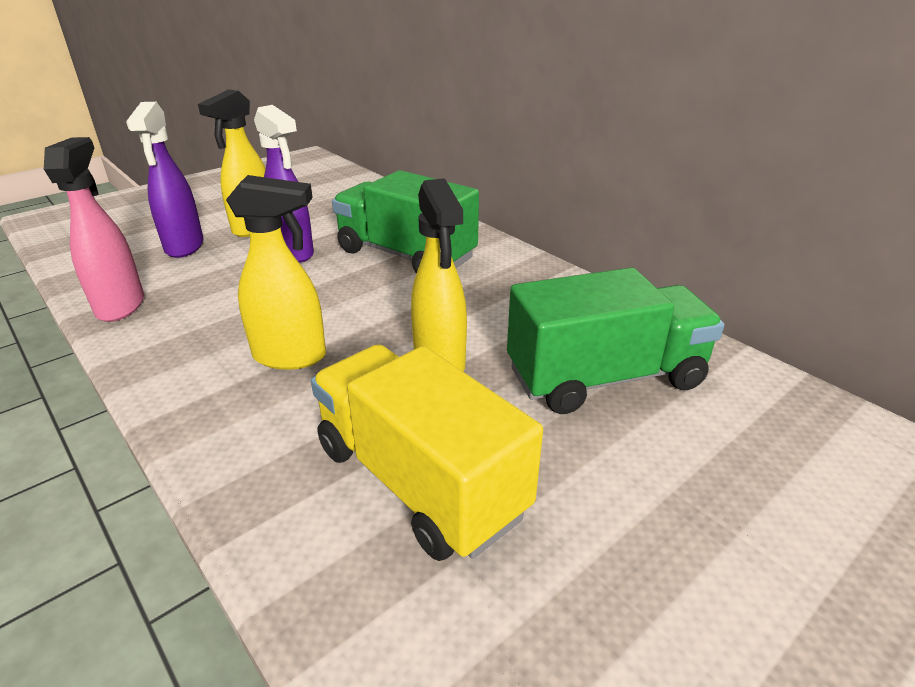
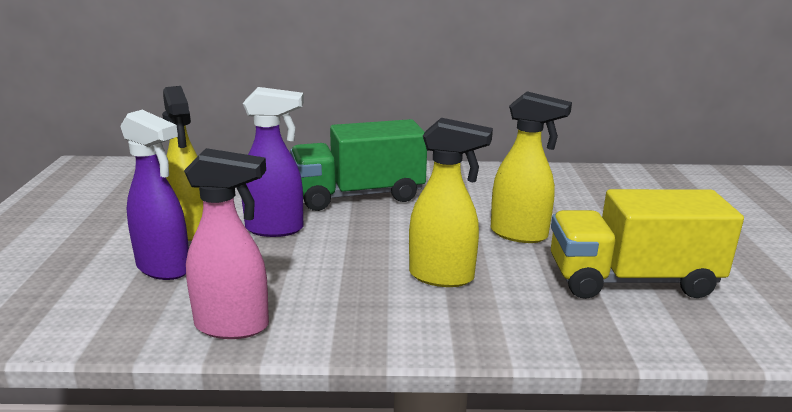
camera: 50 degrees left, 10 degrees down
(121, 305) = (233, 326): pink spray bottle -> pink spray bottle turned 150 degrees clockwise
(291, 357) = (442, 277): yellow spray bottle -> yellow spray bottle turned 60 degrees clockwise
(605, 378) = (591, 201): green truck -> none

